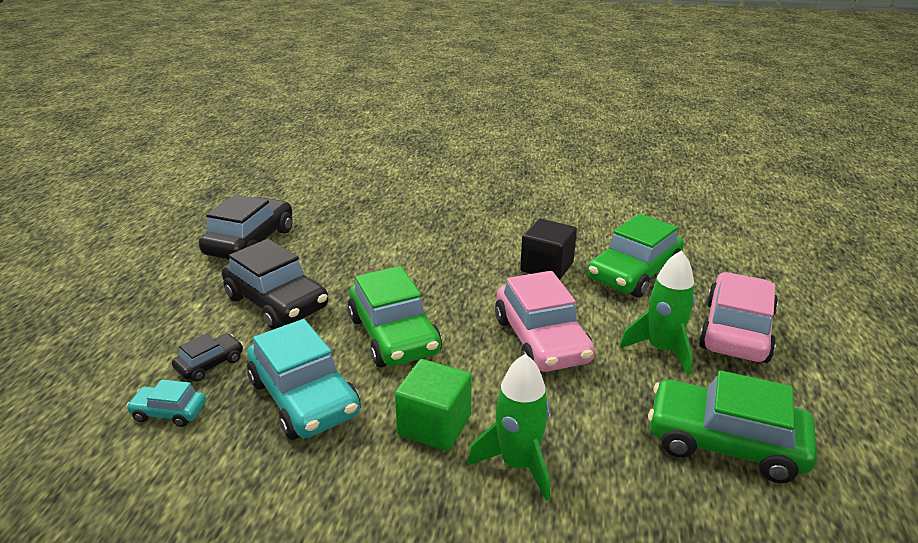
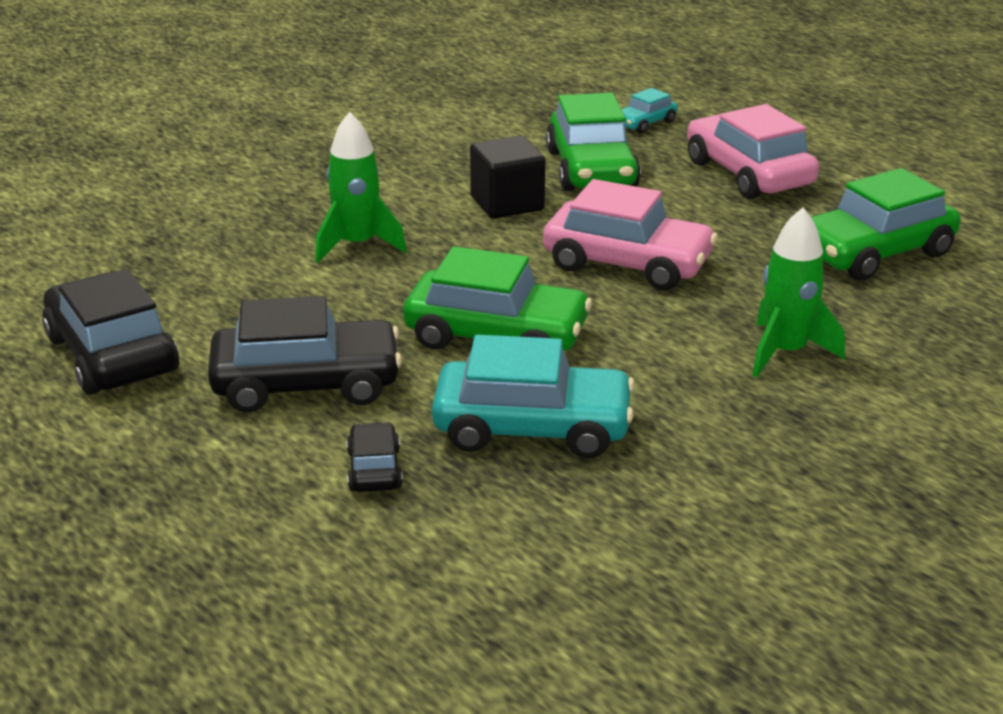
camera: 50 degrees left, 0 degrees up
(169, 412) = (435, 524): turquoise car -> turquoise car (645, 123)
(434, 425) = (679, 371): green cube -> none
(661, 349) = (726, 217): green rocket -> green rocket (357, 245)

